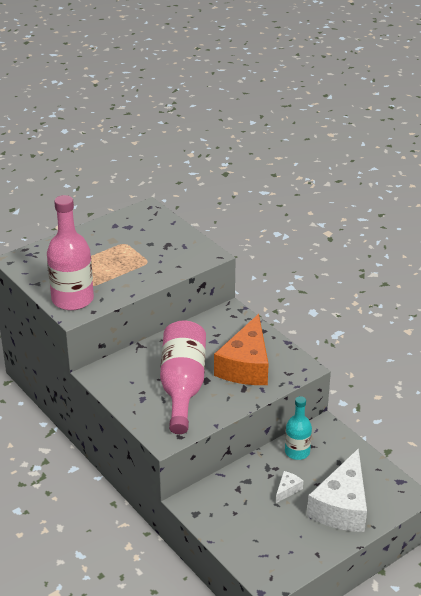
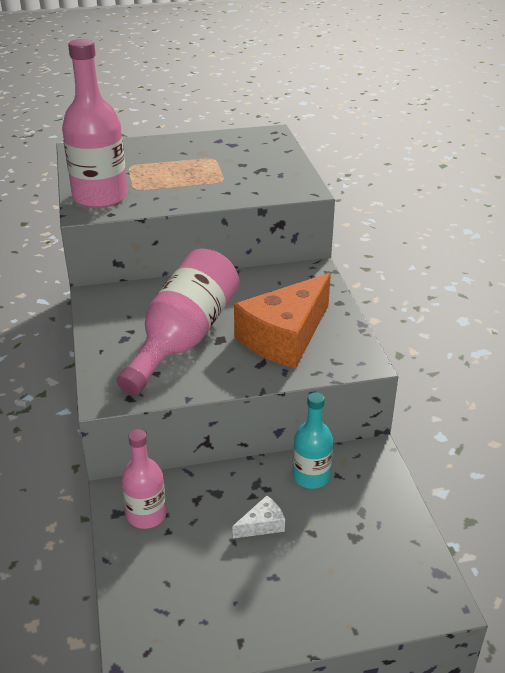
camera: 25 degrees right, 0 degrees up
(214, 508) = (146, 515): none -> pink bottle
(342, 506) = (325, 579): white cheese -> none

